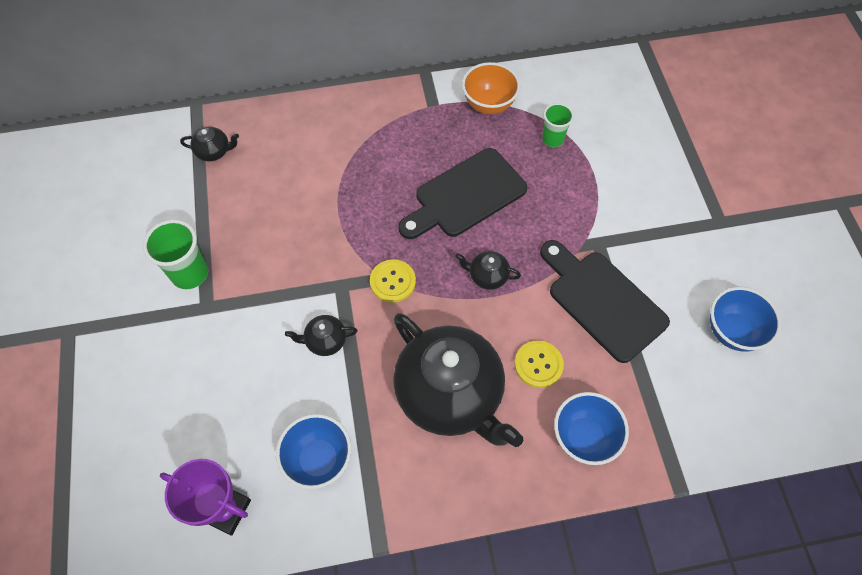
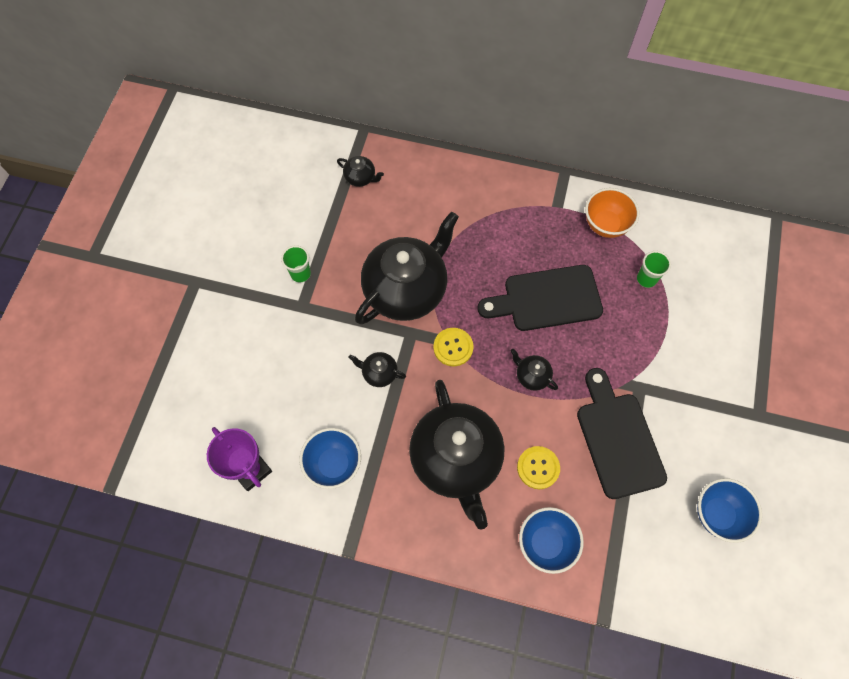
camera: 25 degrees right, 5 degrees up
(190, 274) = (300, 274): green cup -> green cup, size x0.65
(315, 244) = (406, 289): none -> black teapot

